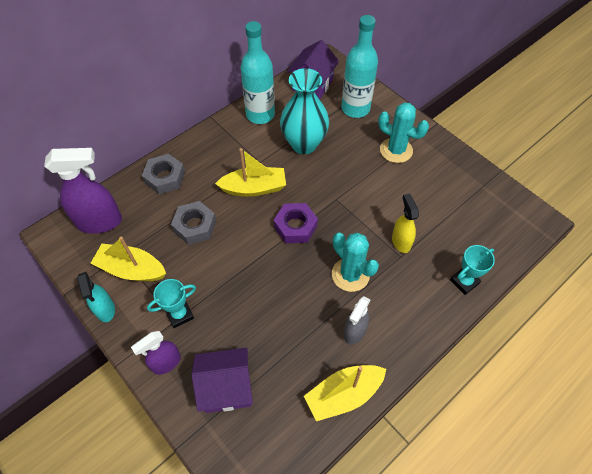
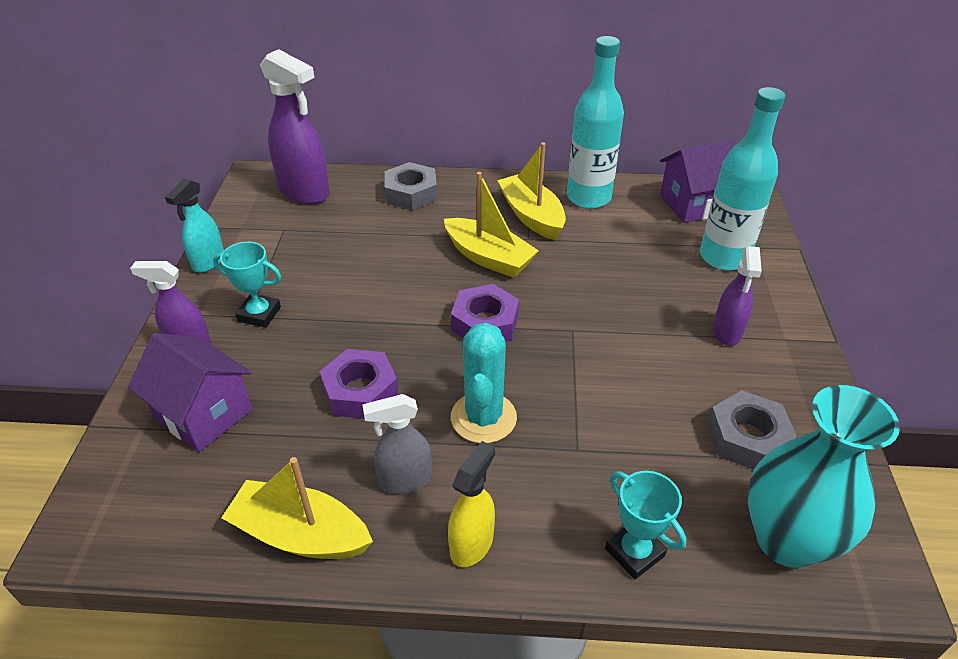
camera: 45 degrees right, 15 degrees down
(131, 269) = (275, 246): yellow boat -> yellow boat (531, 216)
(195, 226) = (381, 251): grey nut -> grey nut (747, 438)
(284, 309) = (360, 391): none -> purple nut
(304, 144) = (605, 253): turquoise vase -> turquoise vase (787, 540)
(396, 150) = (727, 332): turquoise cactus -> purple spray bottle
(401, 241) = (599, 433): yellow spray bottle -> yellow spray bottle (472, 544)
(464, 281) = (634, 552): turquoise trophy -> turquoise trophy turned 45 degrees clockwise

